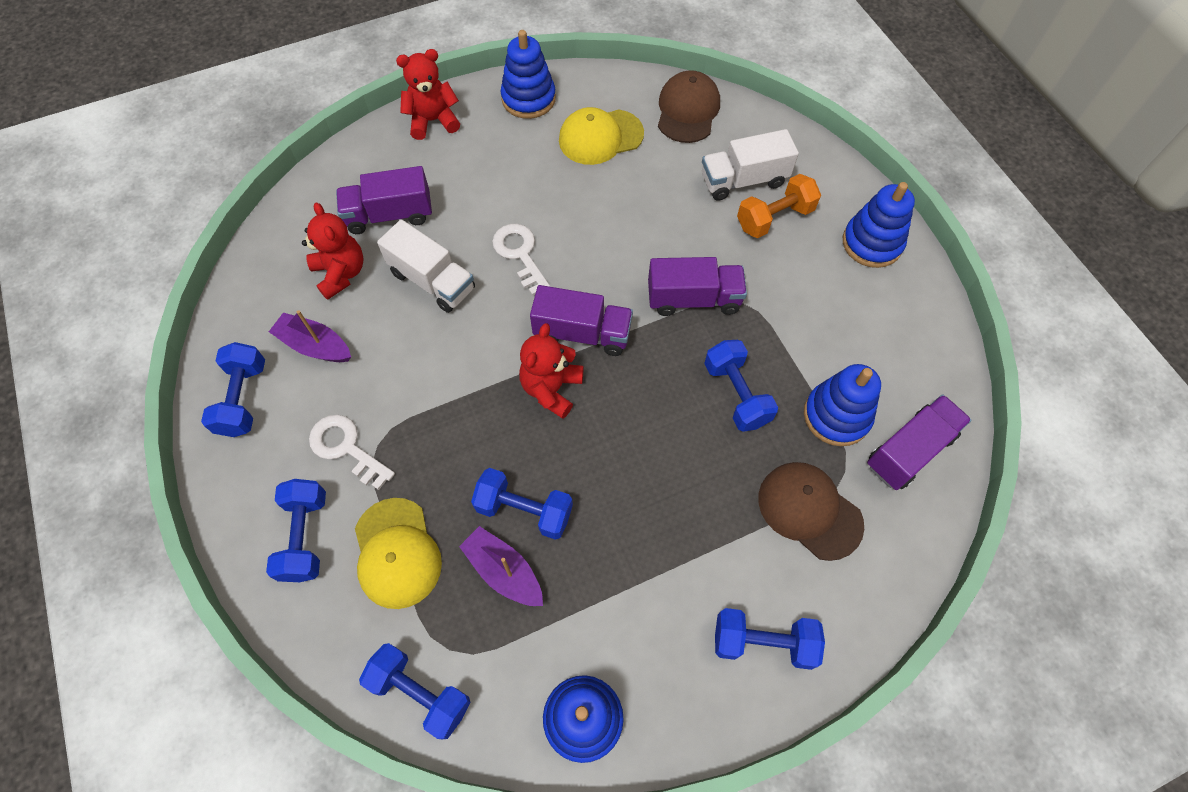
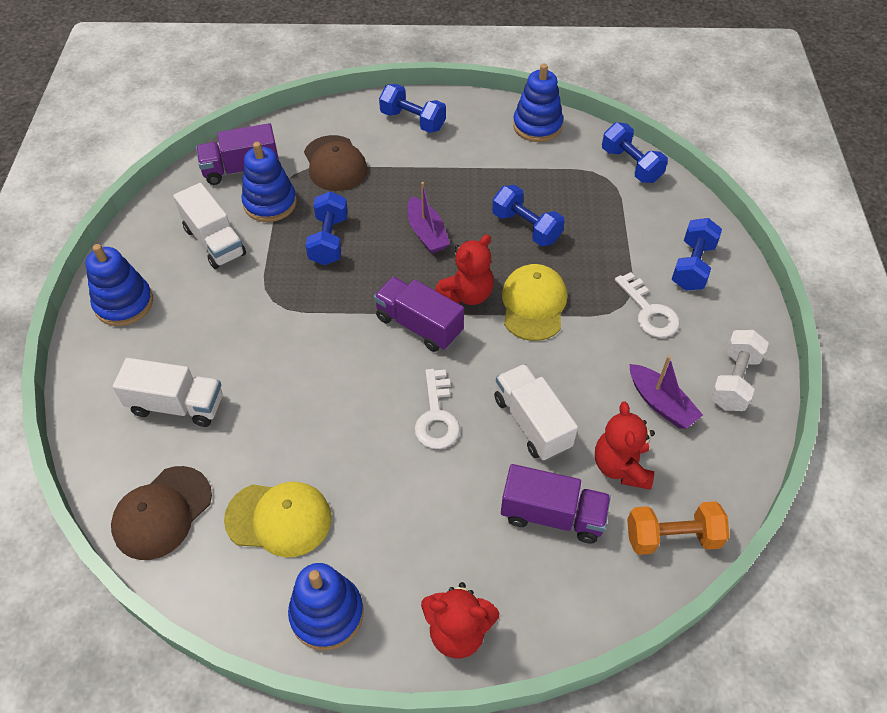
camera: 155 degrees left, 10 degrees down
(243, 399) = (733, 381): blue dumbbell -> white dumbbell
(397, 553) = (626, 235): yellow cap -> yellow cap (533, 304)
(504, 571) = (555, 201): purple boat -> purple boat (426, 233)
(693, 299) = (308, 317): purple truck -> none
(774, 218) = (182, 357): orange dumbbell -> orange dumbbell (672, 537)
(851, 341) = (214, 242): none -> white truck

